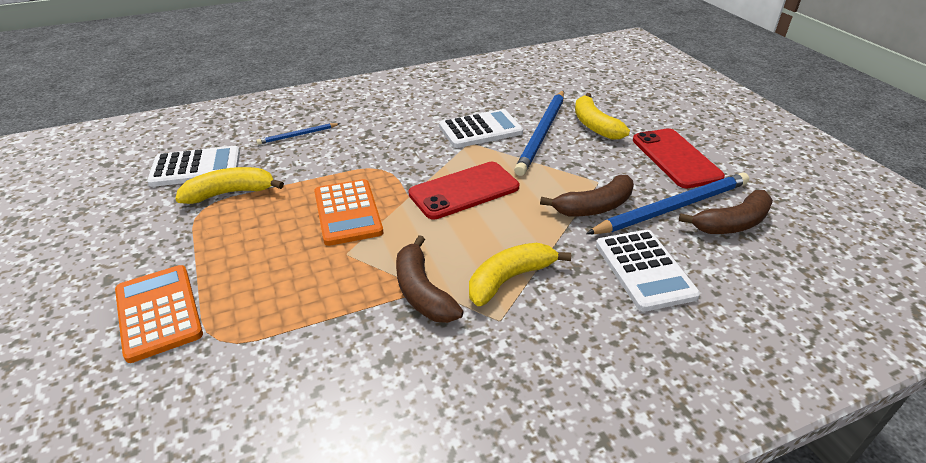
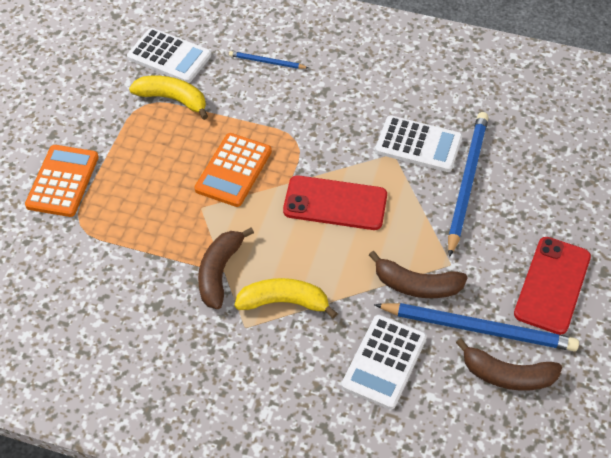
camera: 40 degrees right, 15 degrees up
(542, 134) = (466, 182): blue pencil -> blue pencil turned 135 degrees clockwise
(594, 125) = (527, 202): yellow banana -> none

